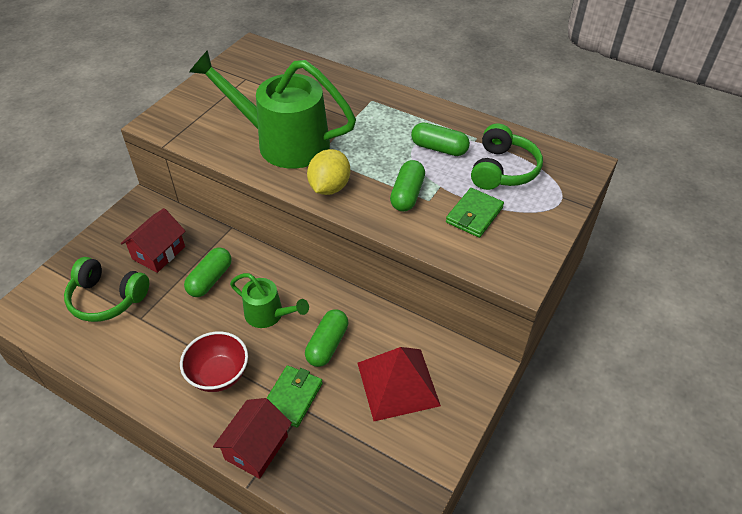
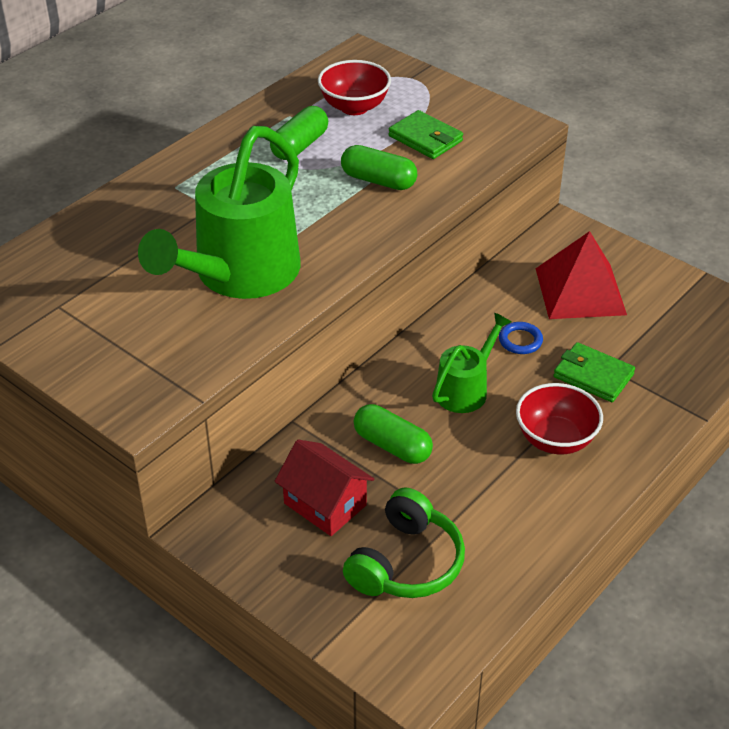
camera: 80 degrees left, 5 degrees down
(256, 447) = (658, 409): red house -> none
(327, 345) = (520, 340): green capsule -> blue ring
(329, 187) = (348, 240): yellow lemon -> none
(503, 170) = (354, 107): green headphones -> red bowl

